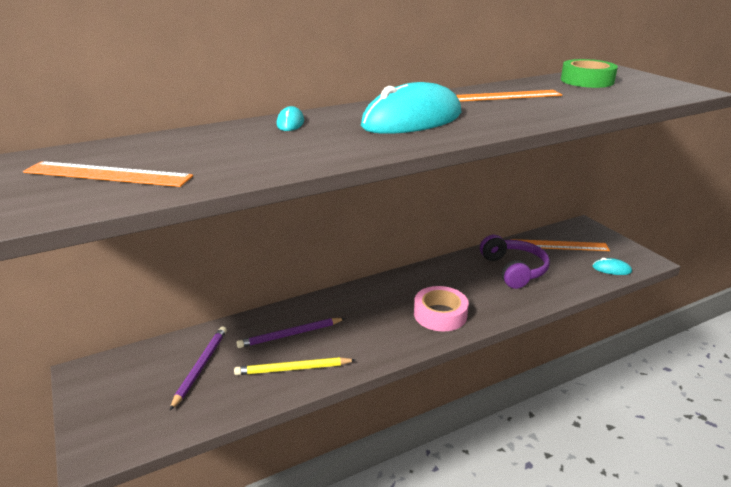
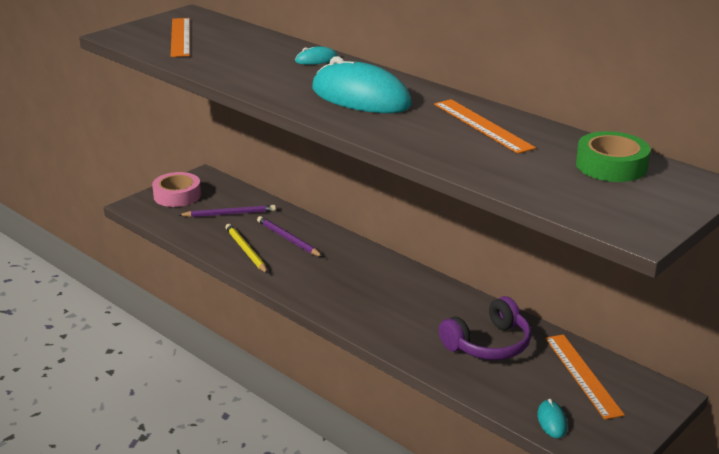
camera: 70 degrees right, 0 degrees up
(440, 314) = (365, 307): pink tape -> pink tape (177, 195)

